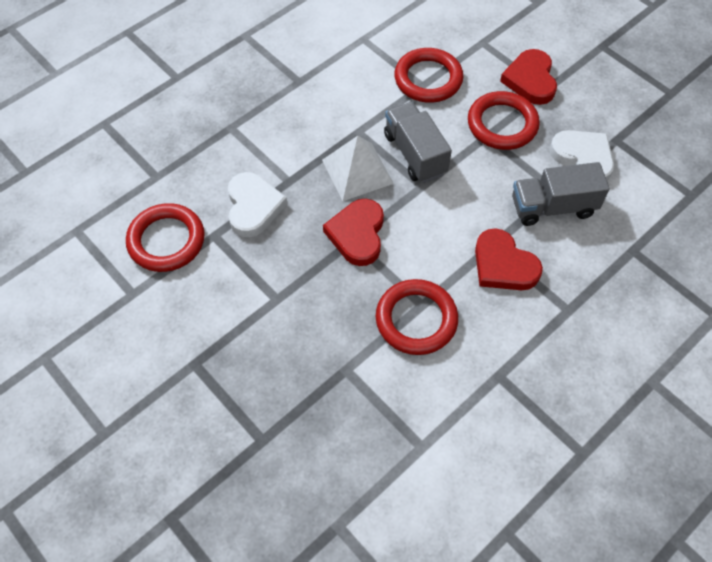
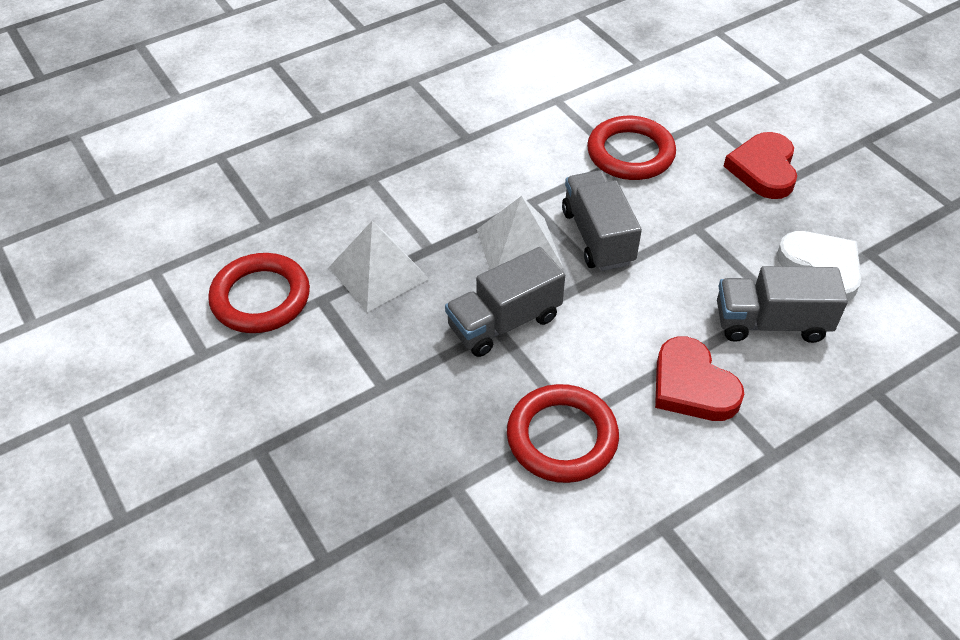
camera: 10 degrees right, 10 degrees down
(253, 207) = (378, 273): white heart -> white pyramid
(357, 234) = (504, 322): red heart -> grey truck
(502, 124) = (718, 216): red ring -> none

